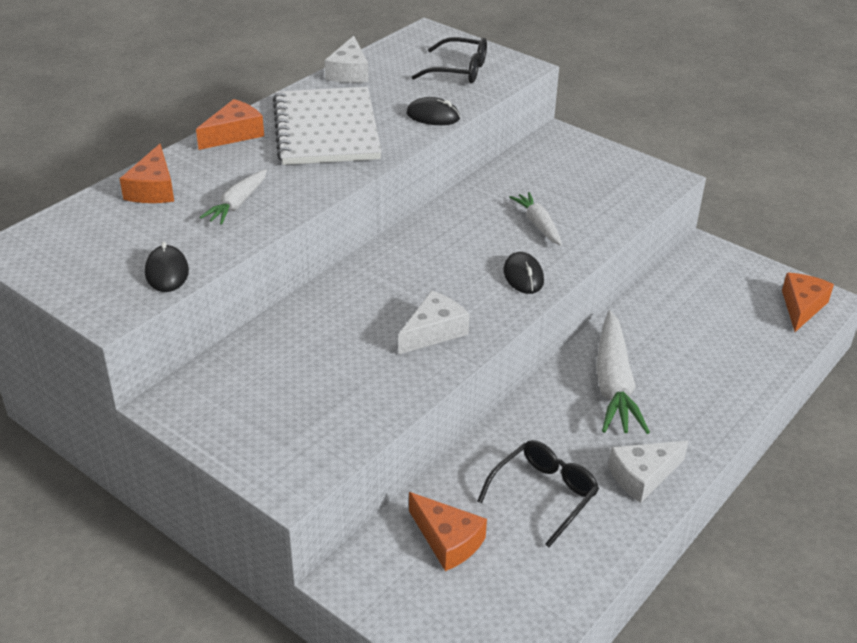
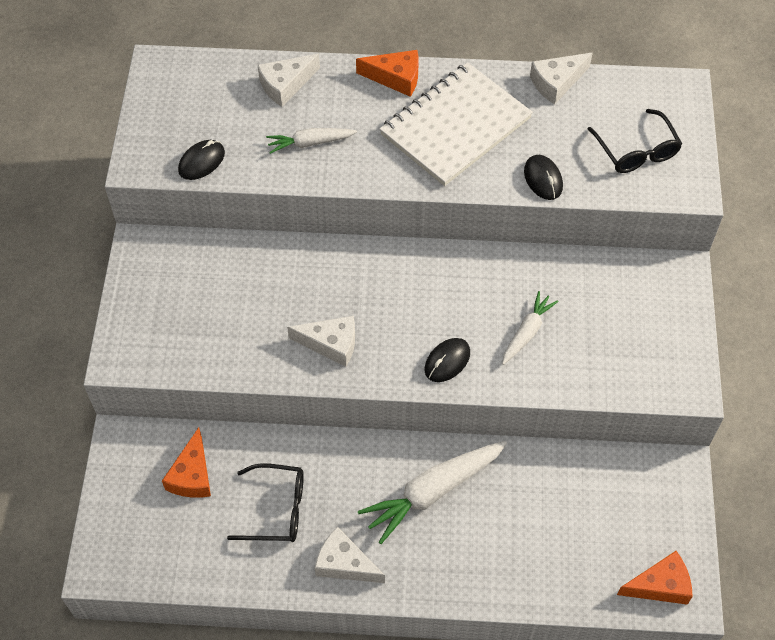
camera: 55 degrees right, 20 degrees up
(153, 189) = (285, 85): orange cheese -> white cheese

